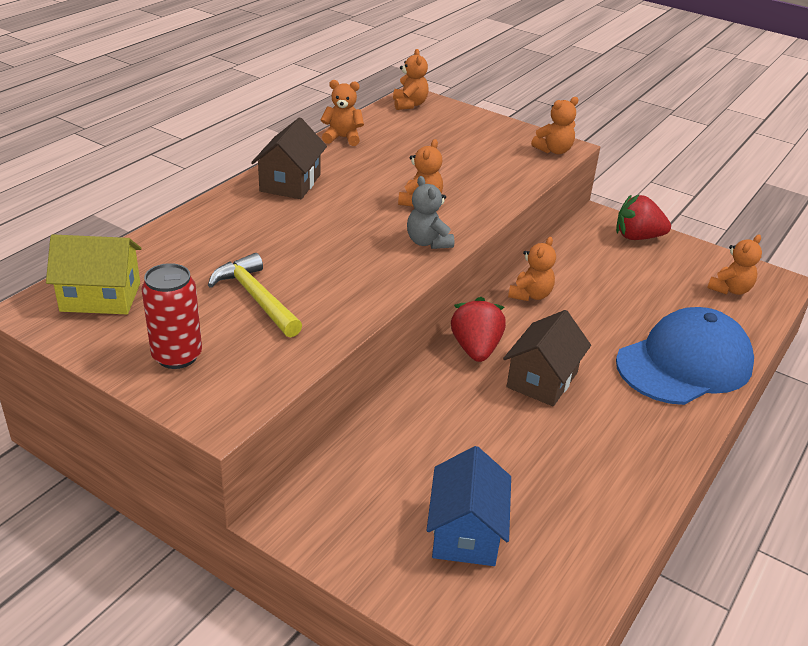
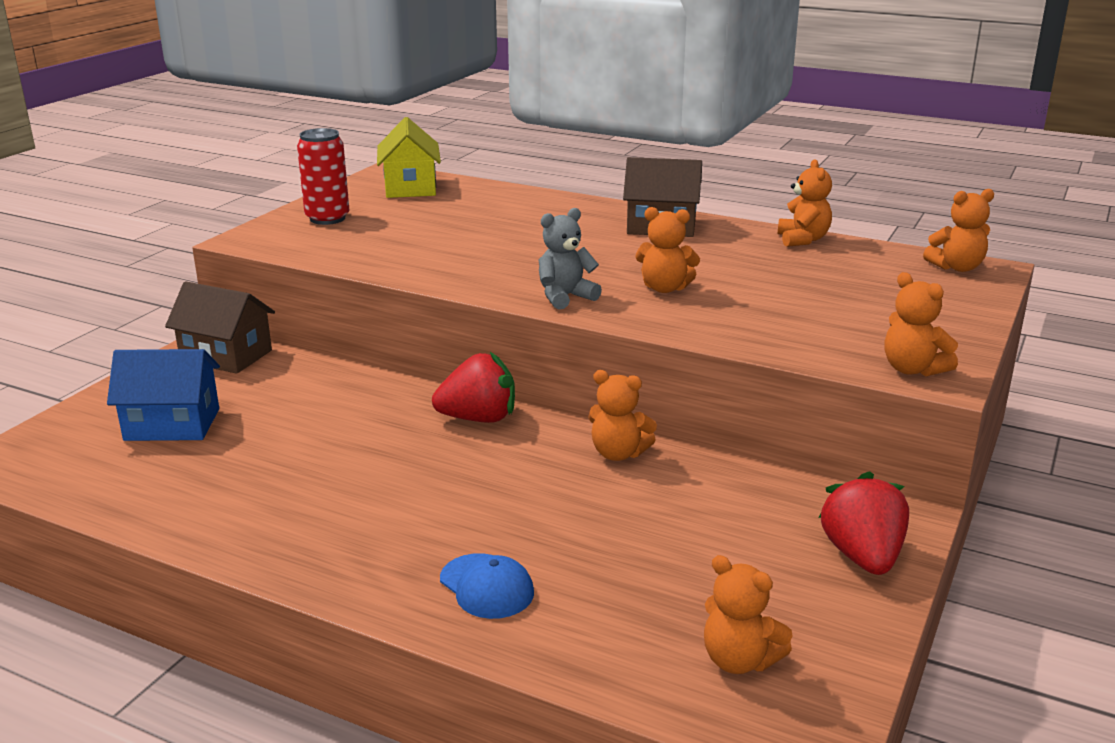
camera: 85 degrees right, 10 degrees down
(256, 298) = (422, 234): yellow hammer -> none
(542, 380) = (424, 464): brown house -> brown house (226, 356)
(684, 363) = (486, 586): blue cap -> blue cap, size x0.44

